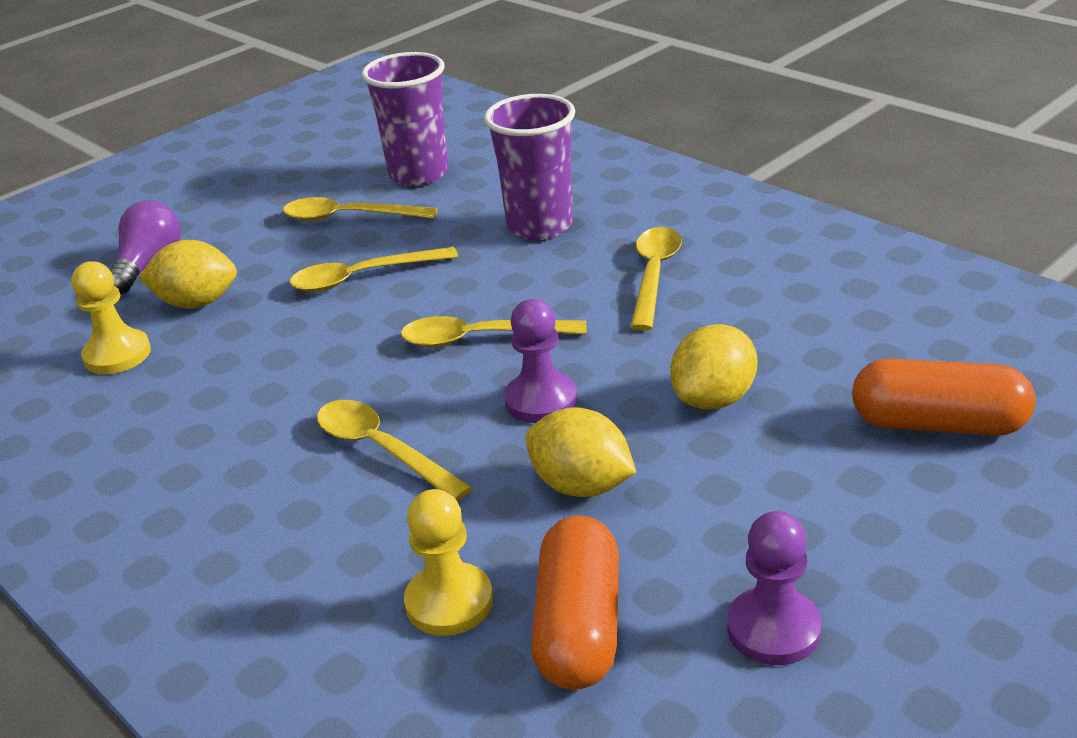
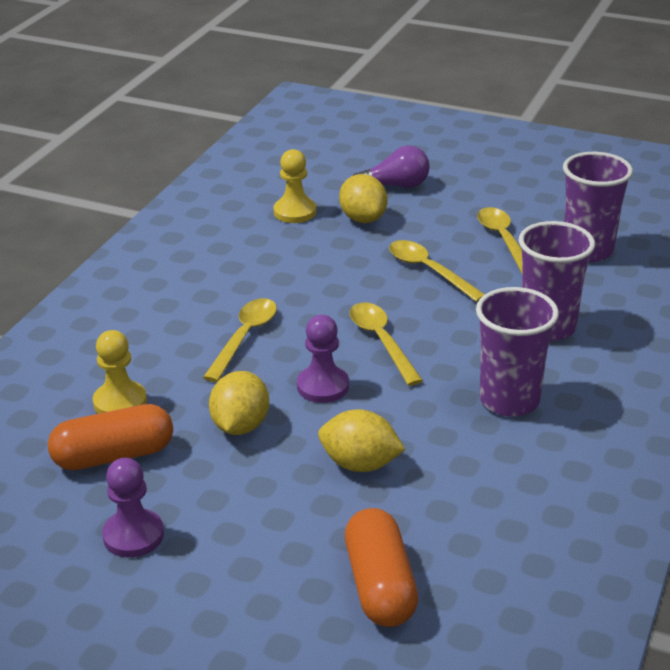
camera: 65 degrees right, 0 degrees up
(654, 275) = (509, 400): yellow spoon -> purple cup

